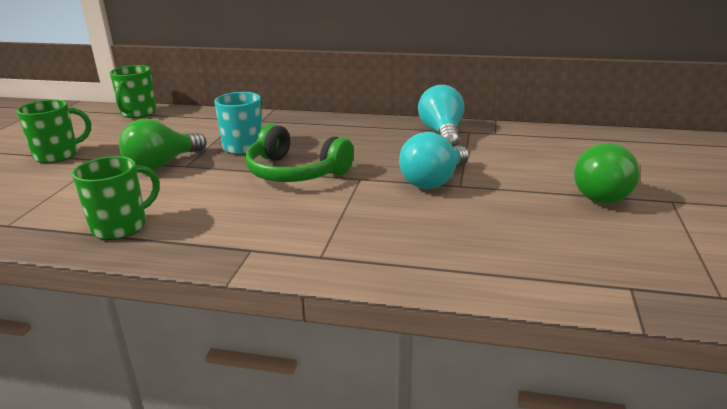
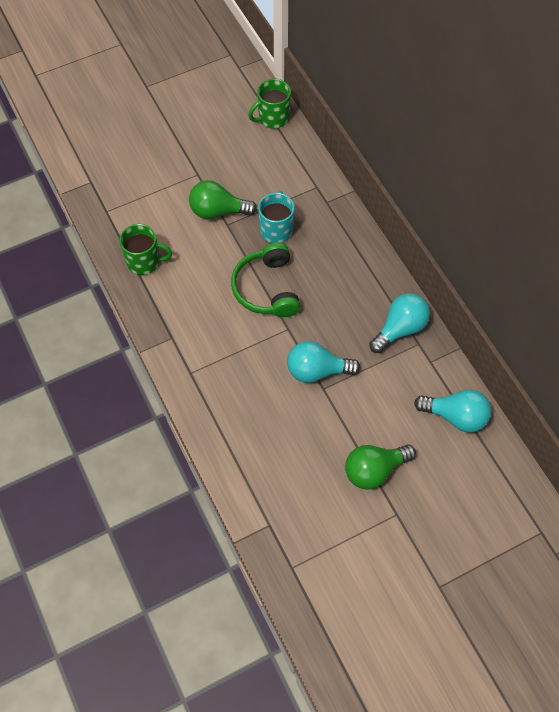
camera: 50 degrees right, 35 degrees up
(58, 155) = (183, 145): green mug -> none
(569, 141) = (455, 416): none -> turquoise light bulb

